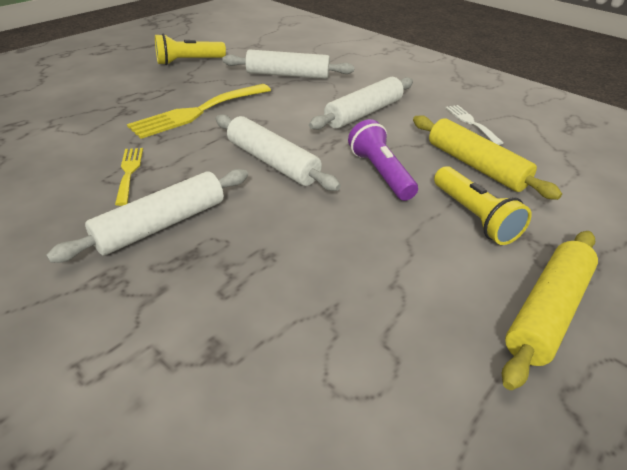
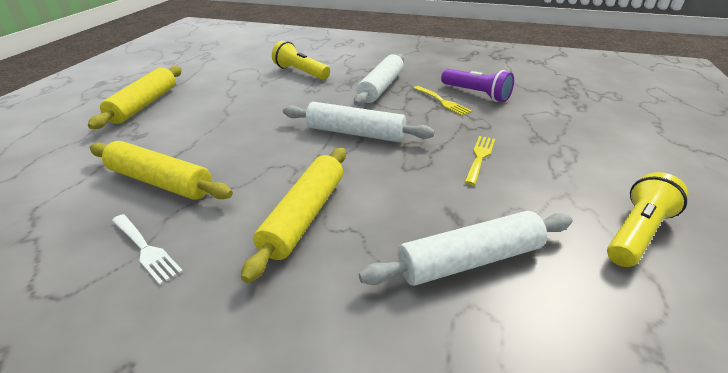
camera: 155 degrees right, 5 degrees down
(198, 112) = (480, 157): yellow fork -> yellow fork, size x0.53
(363, 113) = (304, 216): white rolling pin -> yellow rolling pin
(380, 173) = (258, 149): purple flashlight -> purple flashlight (476, 94)
(474, 217) = (175, 137): yellow flashlight -> yellow flashlight (300, 72)

